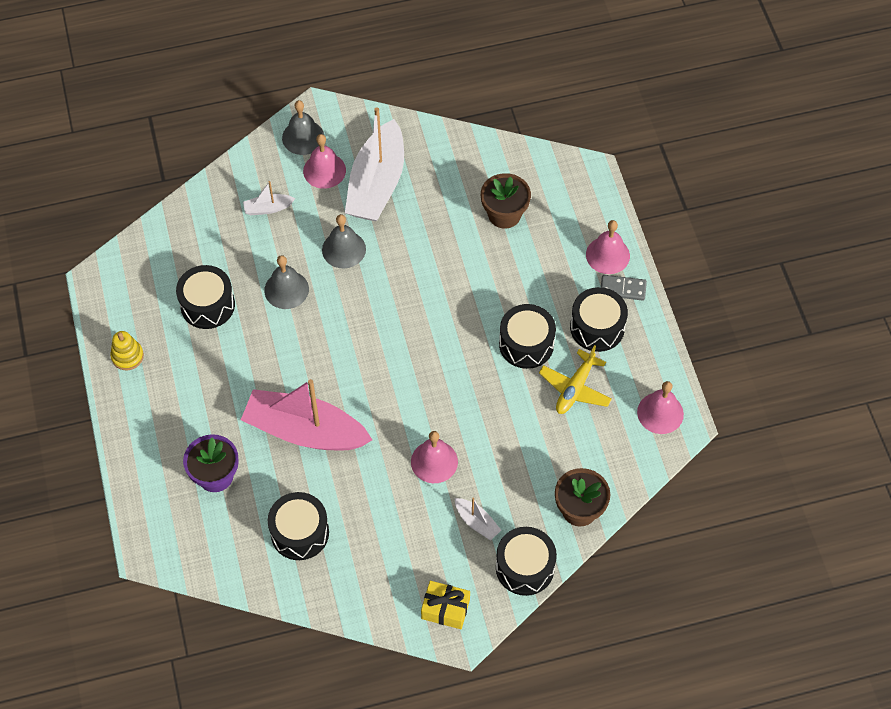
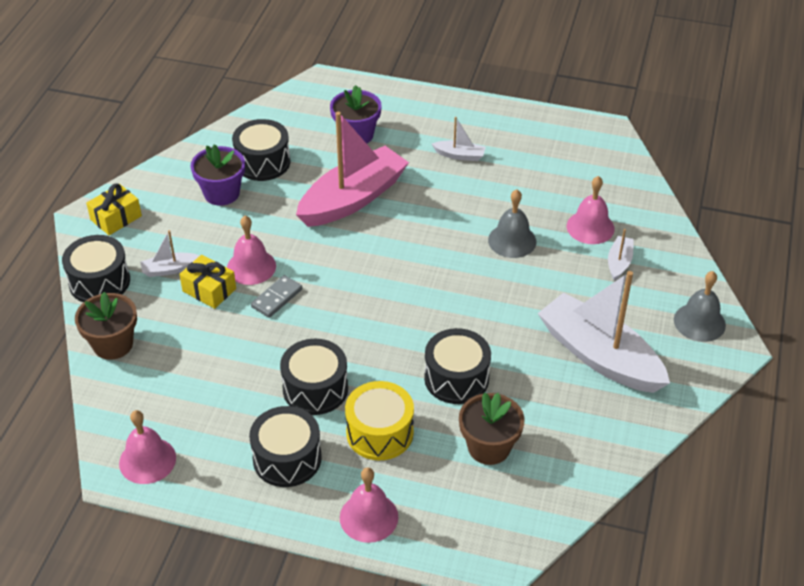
camera: 120 degrees right, 15 degrees down
(127, 356) = (512, 124): yellow stacking toy -> none
(197, 377) = (459, 155): none -> white boat
(207, 305) = (531, 185): black drum -> black drum (456, 378)
(324, 170) = (643, 322): pink bell -> pink bell (590, 227)
(344, 249) = (531, 298): grey bell -> none
(361, 541) = (221, 193): none -> purple flower pot
(479, 477) = (209, 290): none -> yellow gift
(536, 283) = (379, 432): none -> yellow drum
(575, 388) = (234, 403): yellow plane -> none
(623, 289) = (315, 508): grey domino -> grey domino (277, 298)

